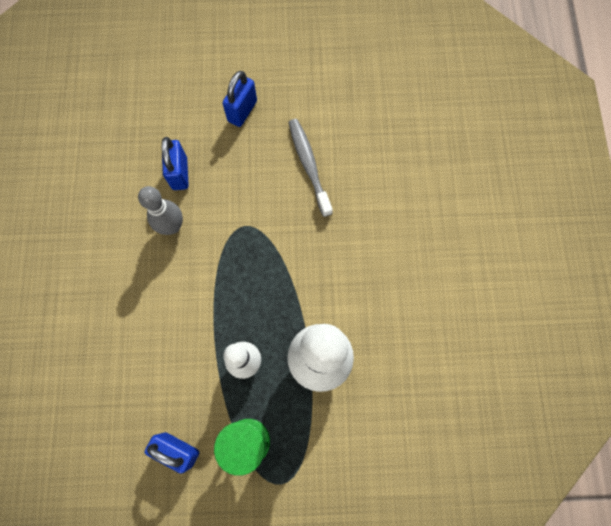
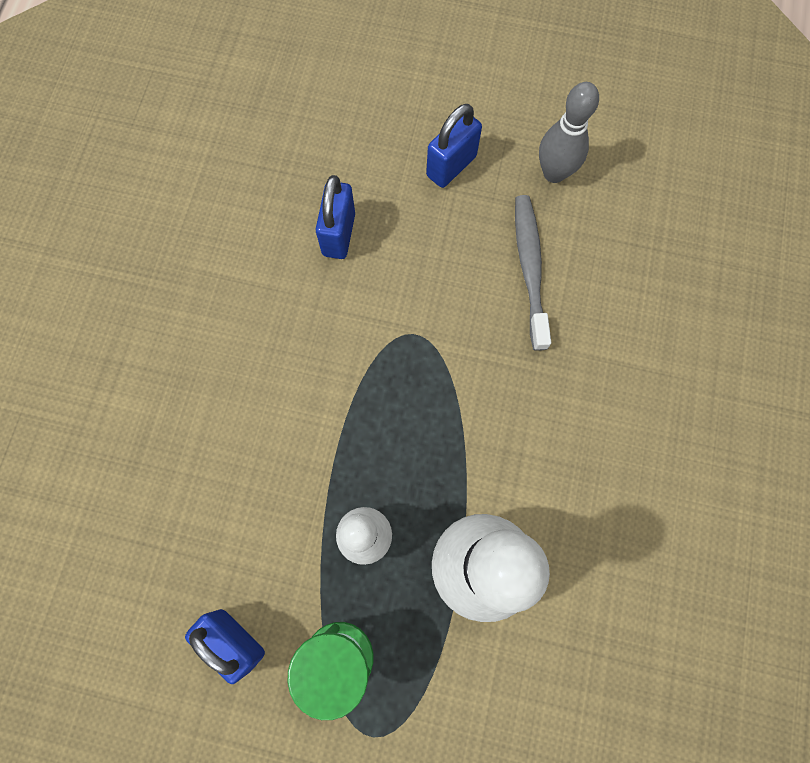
camera: 15 degrees right, 0 degrees up
(172, 226) = (309, 308): grey bowling pin -> grey bowling pin (554, 173)

